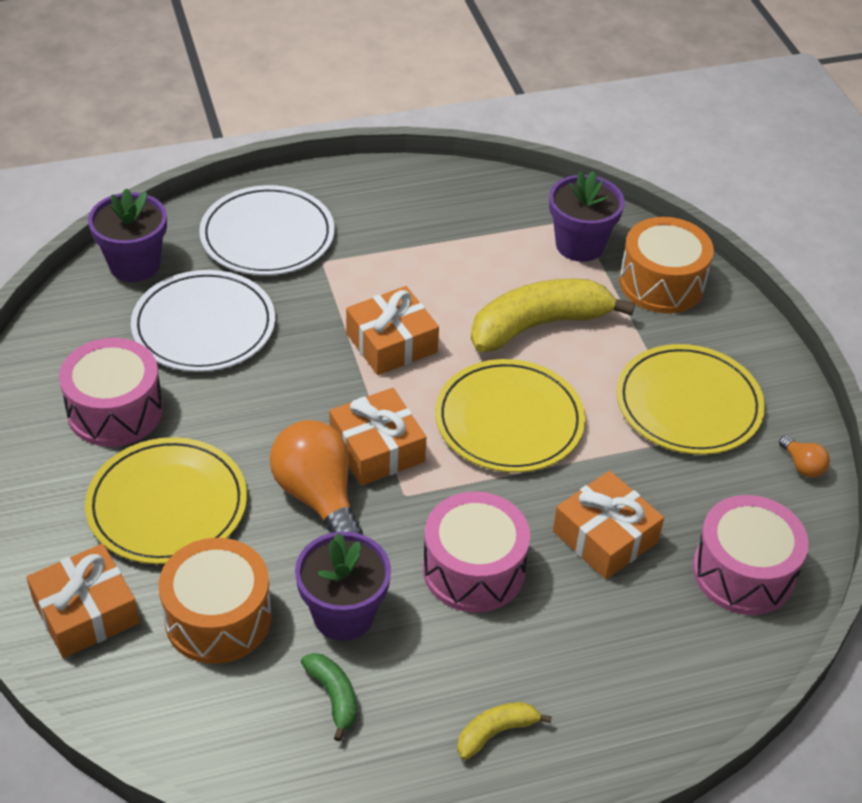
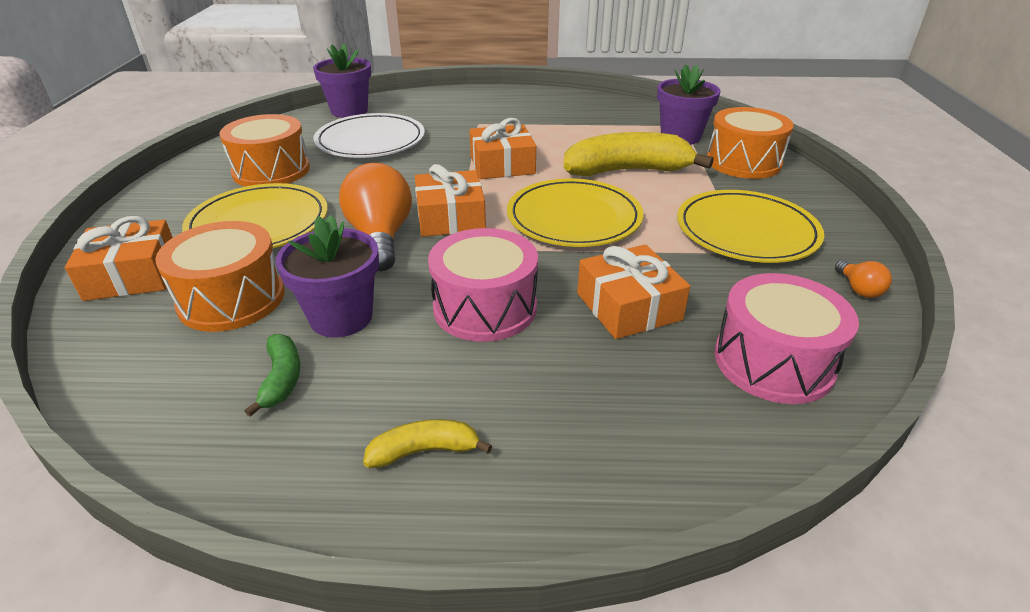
camera: 20 degrees right, 10 degrees down
(115, 410) = (271, 171): pink drum -> orange drum
(267, 236) = (448, 109): white plate -> none

